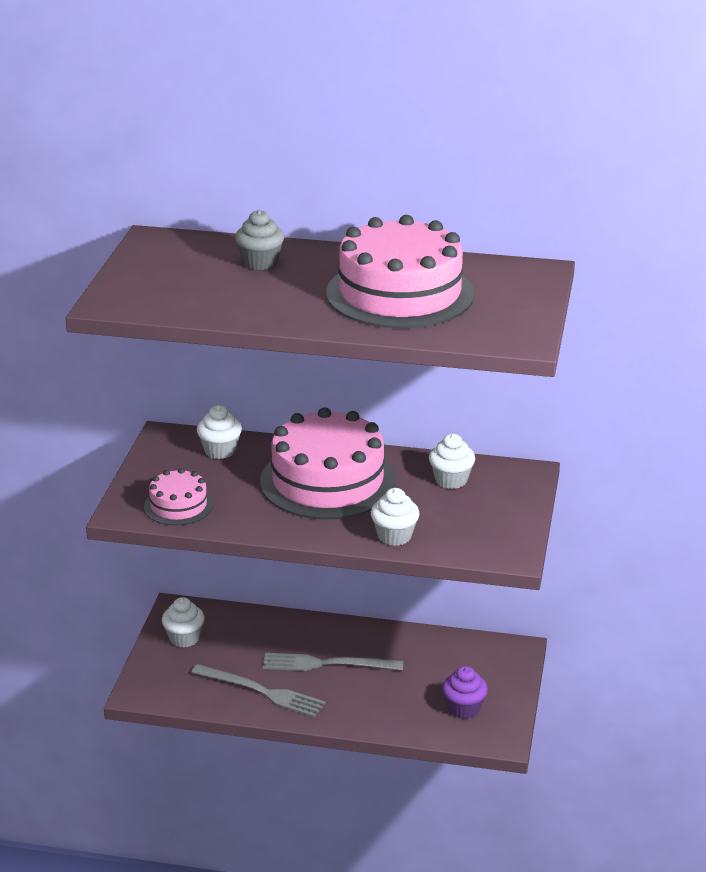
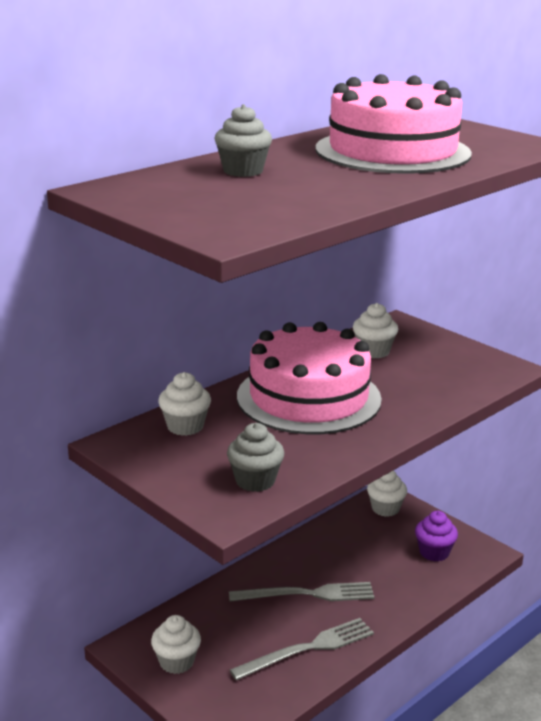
camera: 55 degrees left, 5 degrees down
(178, 505) = (255, 481): pink cake -> grey cupcake
(327, 664) = (307, 594): grey fork -> grey fork turned 135 degrees counterclockwise
(394, 536) = (432, 401): white cupcake -> white cupcake (385, 508)

